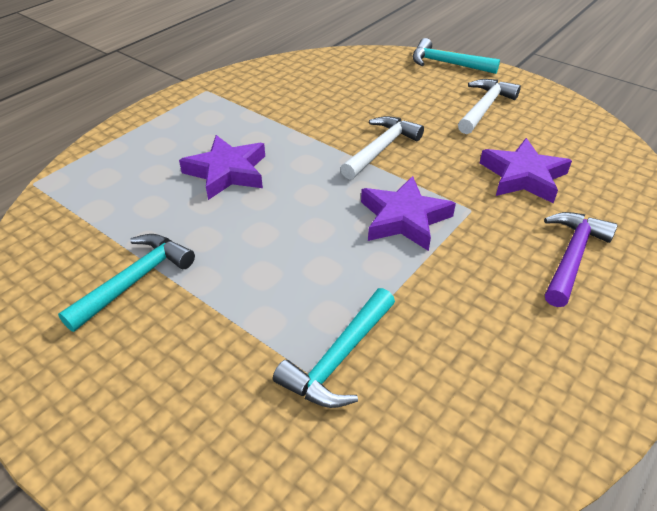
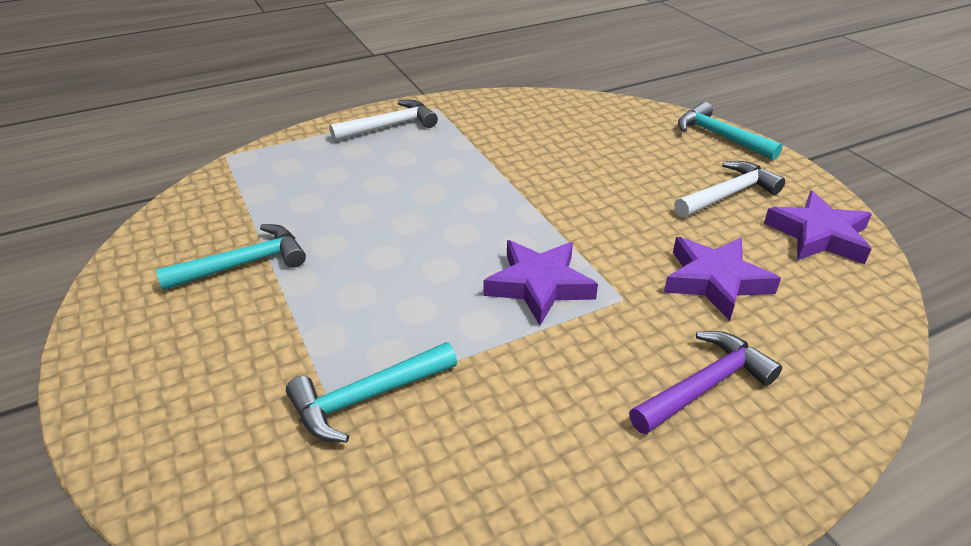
camera: 25 degrees right, 5 degrees down
(227, 172) = (397, 190): purple star -> purple star (818, 235)
(381, 149) = (570, 208): white hammer -> white hammer (389, 126)

